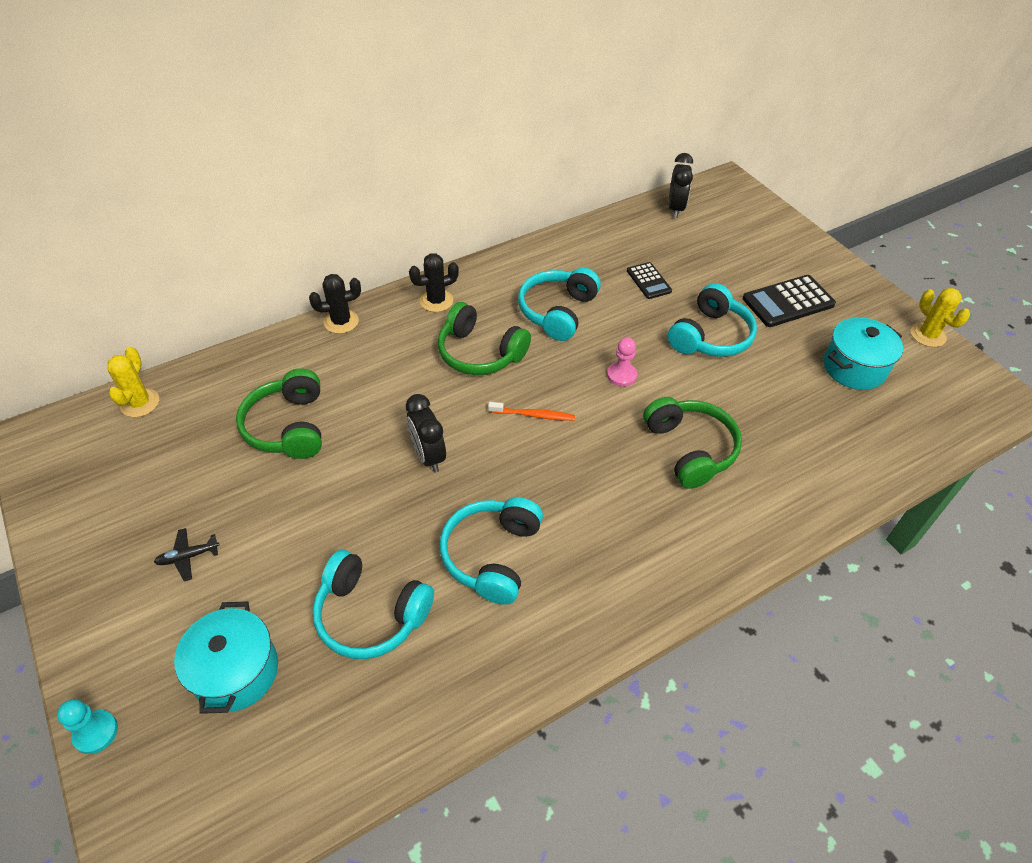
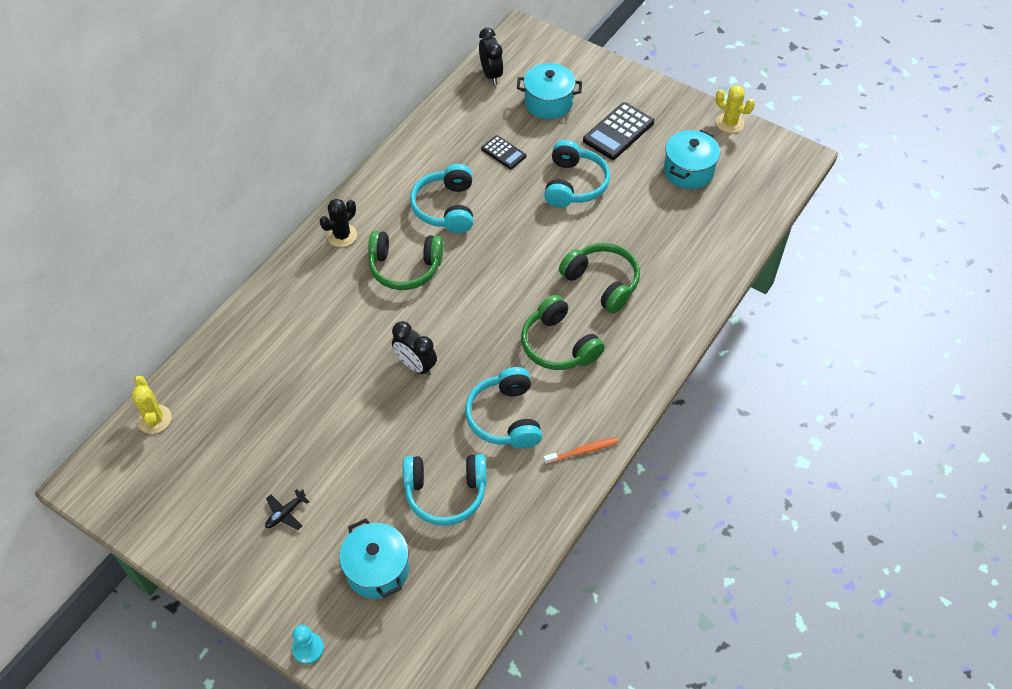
camera: 25 degrees left, 5 degrees up
(288, 426) = (292, 388): green headphones -> green headphones (558, 345)
(341, 322) = (274, 284): black cactus -> none
(533, 415) = (475, 302): orange toothbrush -> orange toothbrush (582, 451)
(621, 375) = (524, 243): pink pawn -> none
(723, 251) = (548, 103): none -> turquoise pot

